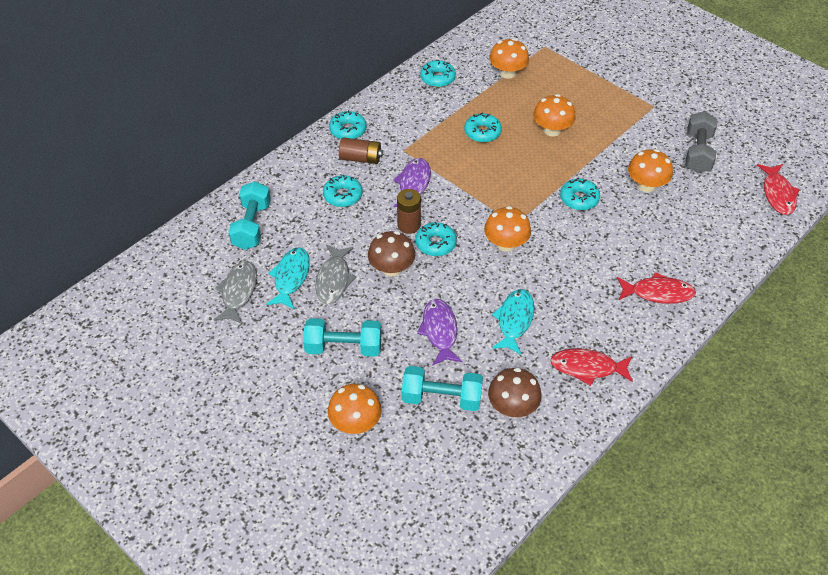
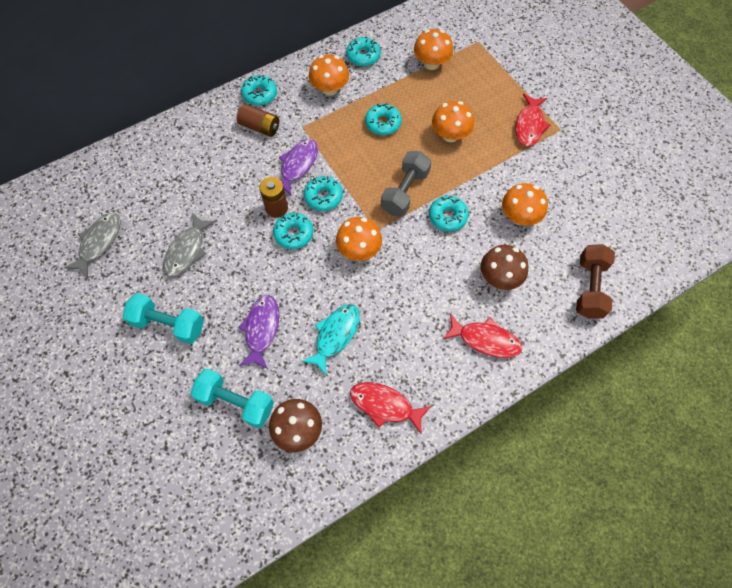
camera: 15 degrees right, 15 degrees up
(252, 226) = (137, 176): turquoise dumbbell -> none
(291, 278) = (150, 239): turquoise fish -> none
(343, 195) = (229, 163): turquoise donut -> turquoise donut (323, 197)
(355, 423) = (149, 407): orange mushroom -> orange mushroom (329, 89)
(391, 268) = (243, 251): brown mushroom -> brown mushroom (499, 277)
(698, 153) = (585, 191): grey dumbbell -> grey dumbbell (405, 192)
(735, 230) = (589, 288): none -> brown dumbbell
(777, 194) = (649, 256): red fish -> red fish (529, 125)

